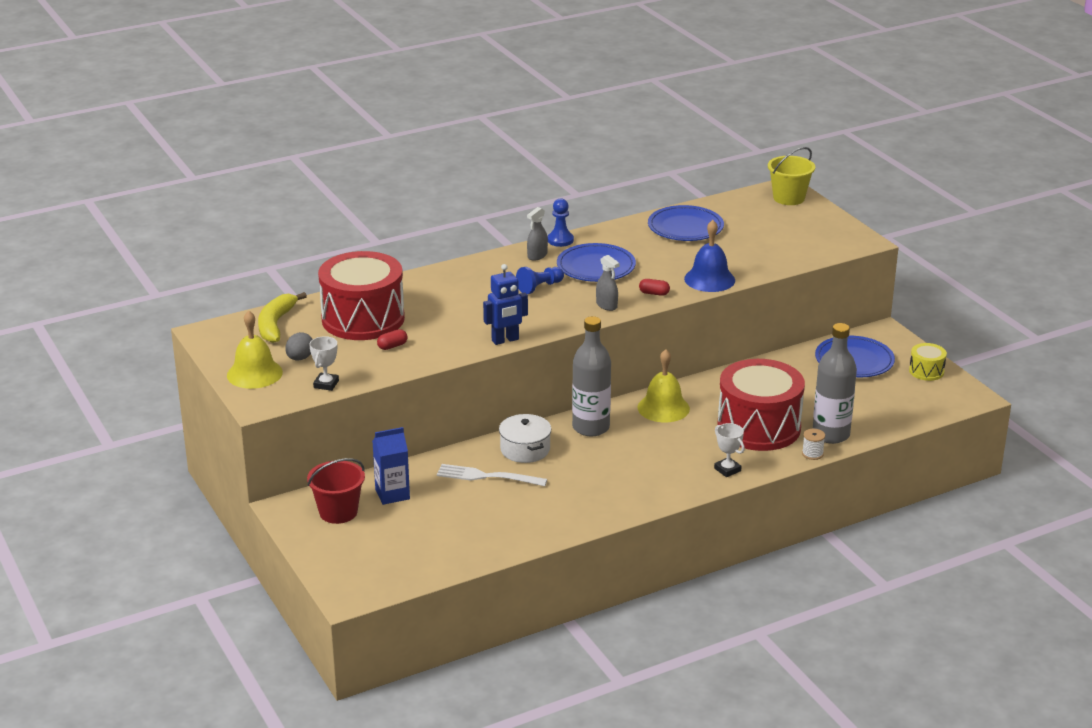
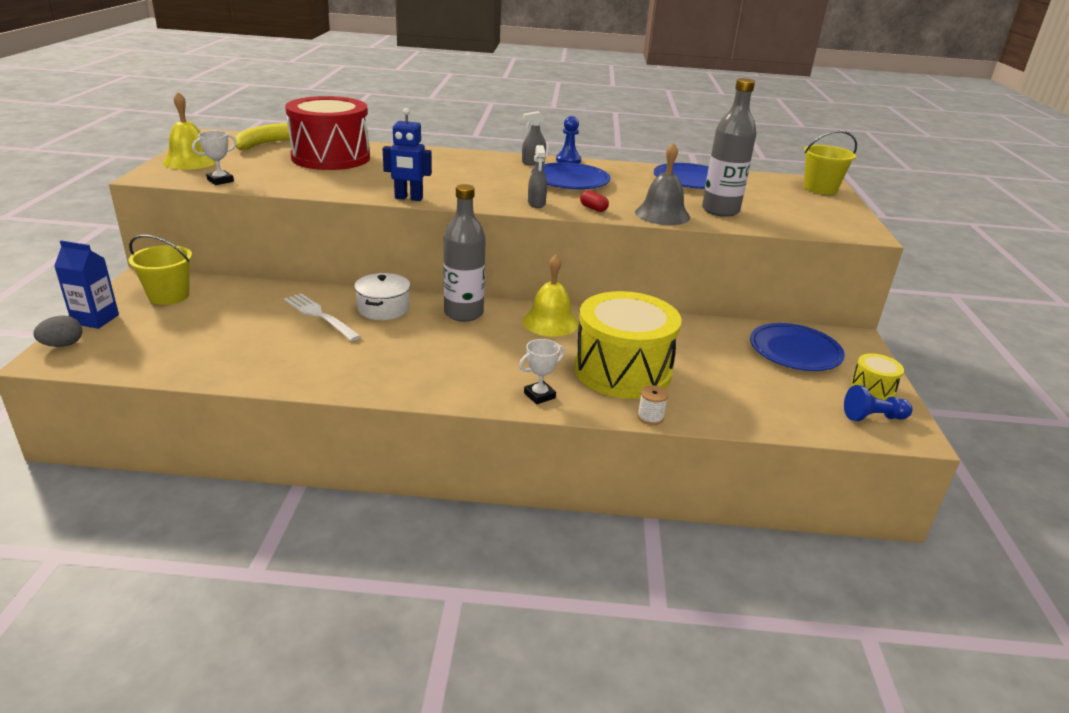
camera: 30 degrees right, 0 degrees up
(300, 358) = (239, 163): grey egg -> grey egg (63, 345)
(338, 512) = (169, 296): red bucket -> yellow bucket
(392, 346) = (317, 176): red capsule -> none
(392, 494) = (228, 299): blue carton -> blue carton (95, 319)
(539, 287) = (500, 179): blue pawn -> blue pawn (873, 417)
(709, 279) = (662, 214): blue bell -> grey bell
(727, 469) = (539, 395): white trophy -> white trophy turned 60 degrees clockwise
(759, 427) = (622, 371): red drum -> yellow drum
(830, 434) = (693, 406): grey bottle -> grey bottle (720, 210)

